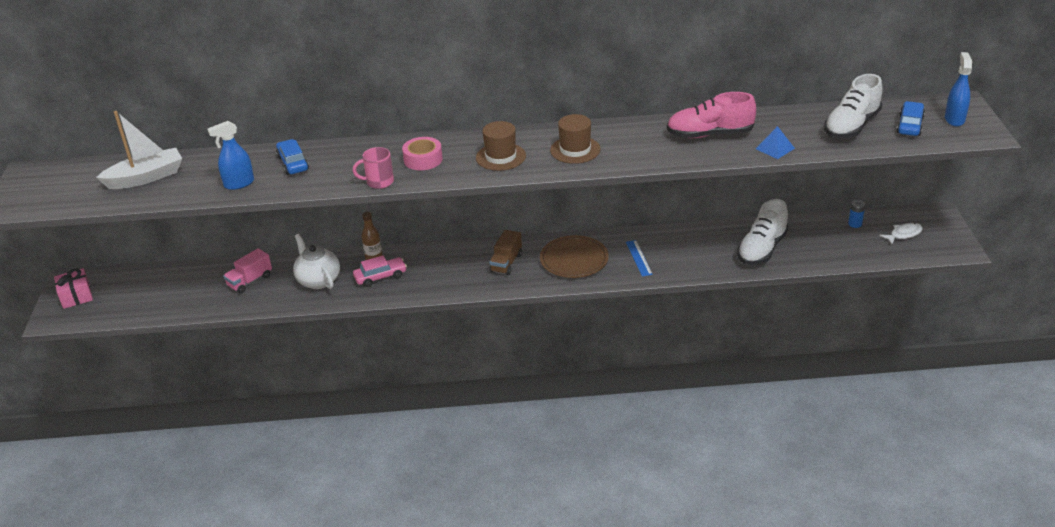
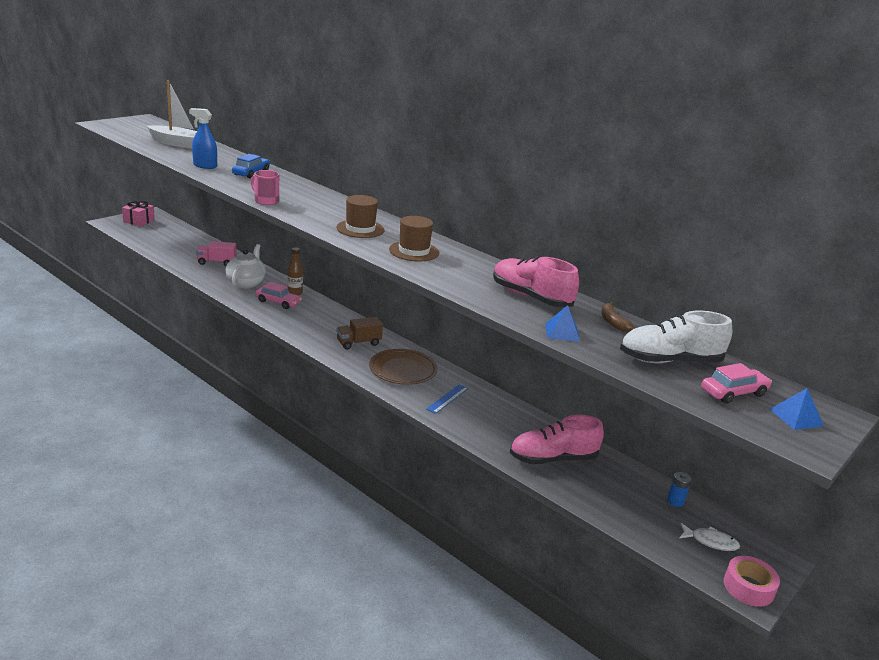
camera: 40 degrees right, 10 degrees down
(423, 159) = (315, 206): pink tape -> pink tape (748, 587)
(761, 249) = (552, 458): white shoe -> pink shoe
(780, 119) = (613, 322): none -> brown banana
(910, 125) = (733, 393): blue car -> pink car
(954, 119) = (796, 417): blue spray bottle -> blue pyramid

